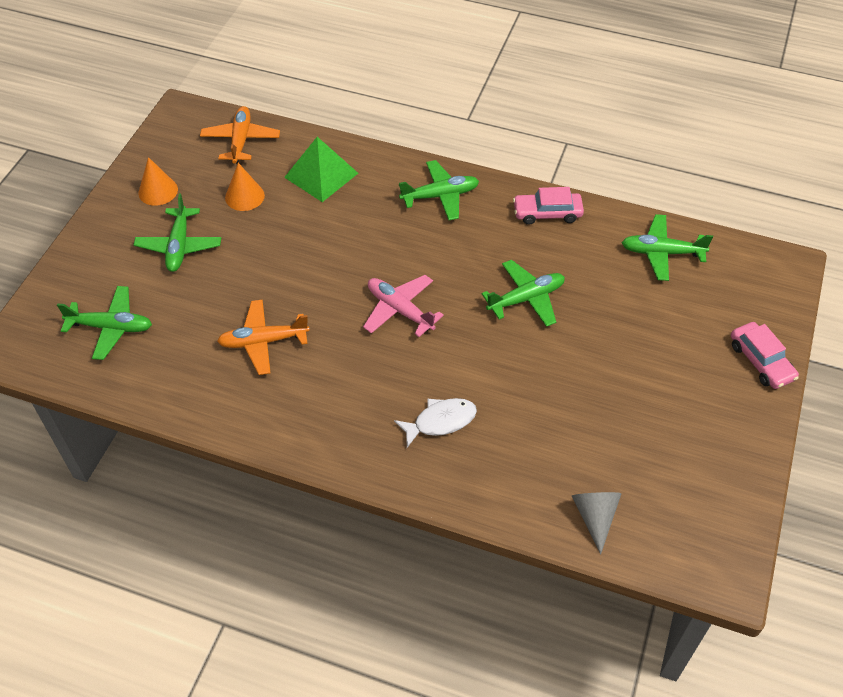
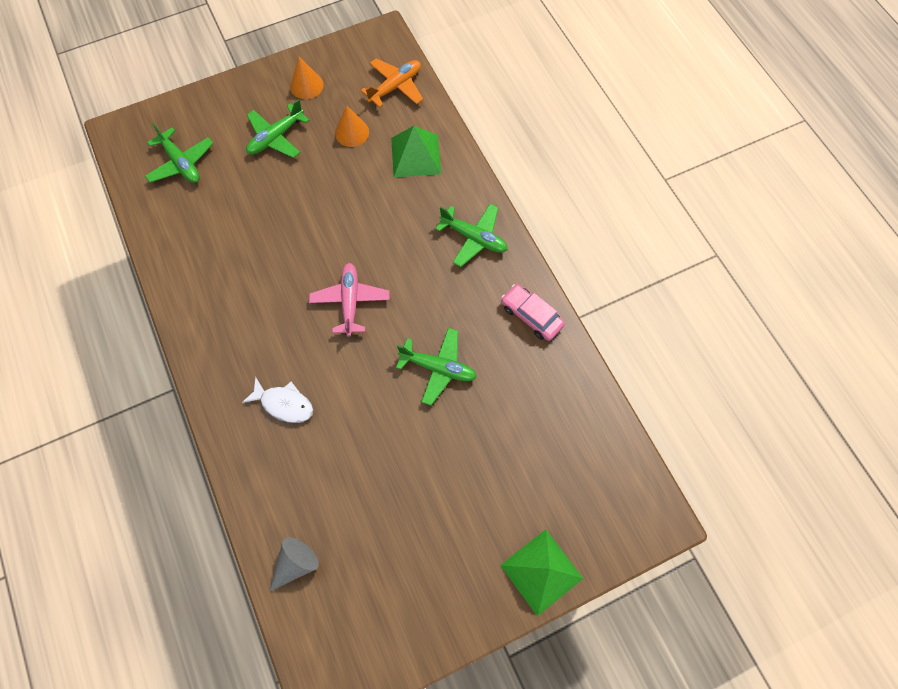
camera: 45 degrees right, 15 degrees up
(263, 341) = (249, 249): orange plane -> none
(662, 253) = (575, 421): green plane -> none
(761, 361) = (541, 572): pink car -> green pyramid

